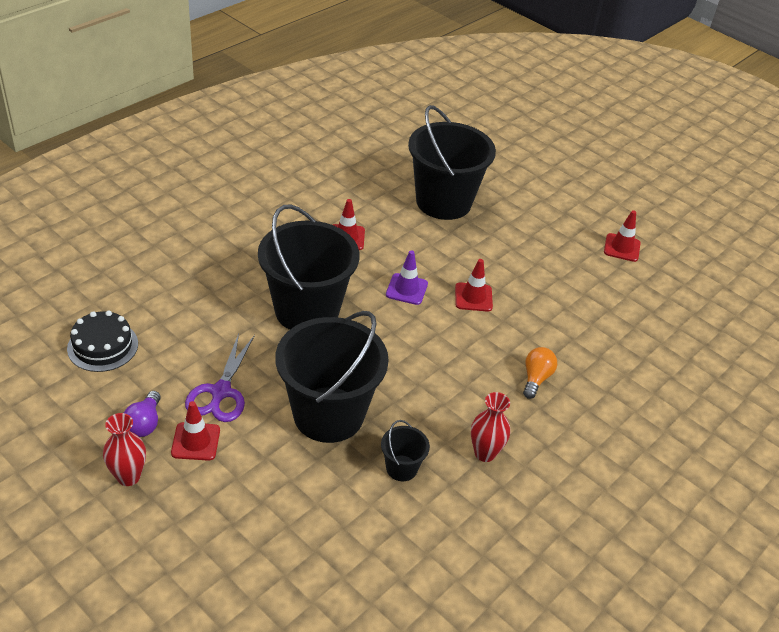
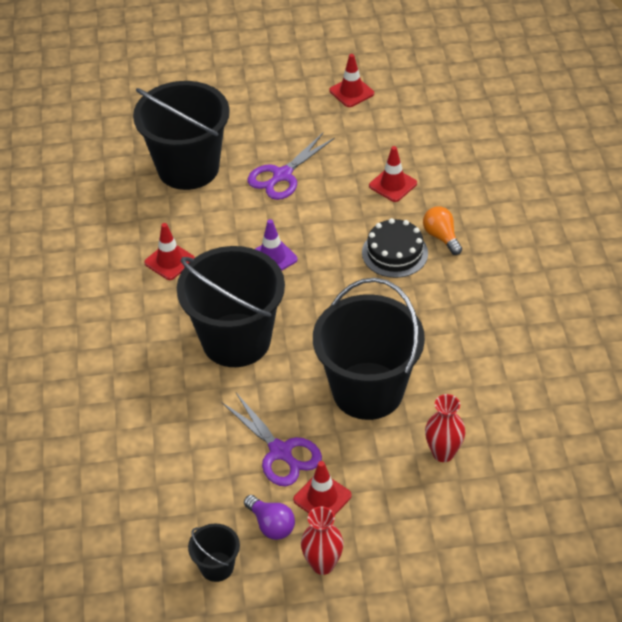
camera: 45 degrees left, 5 degrees up
(102, 346) = (147, 513): black cake -> black cake (395, 253)
(401, 468) = (461, 375): black bucket -> black bucket (217, 566)
(473, 297) = (321, 220): red traffic cone -> red traffic cone (393, 184)
(485, 453) = (488, 315): red vase -> red vase (443, 453)
(492, 253) = (282, 175): none -> purple scissors

